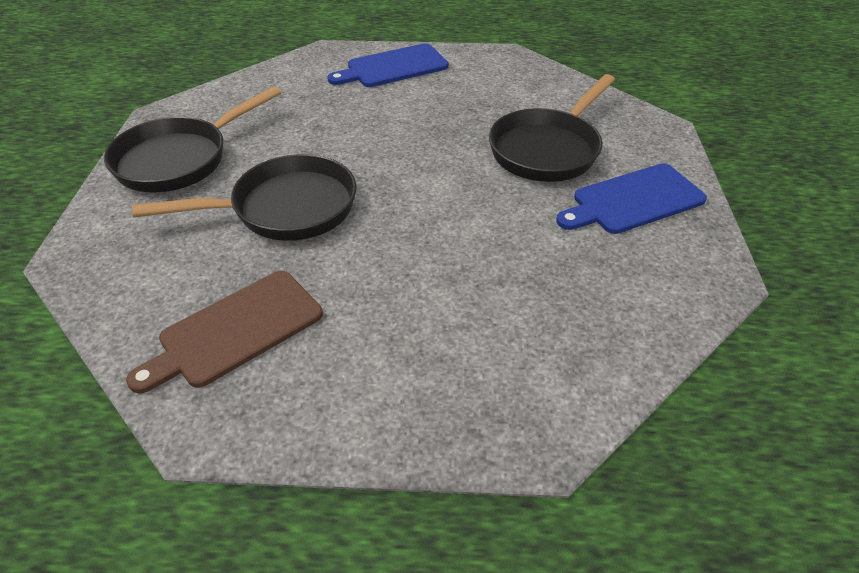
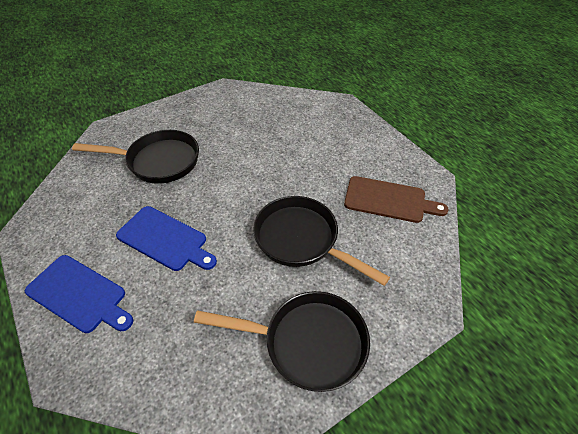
camera: 125 degrees left, 5 degrees up
(633, 200) = (187, 120): blue cutting board -> blue cutting board (165, 239)

